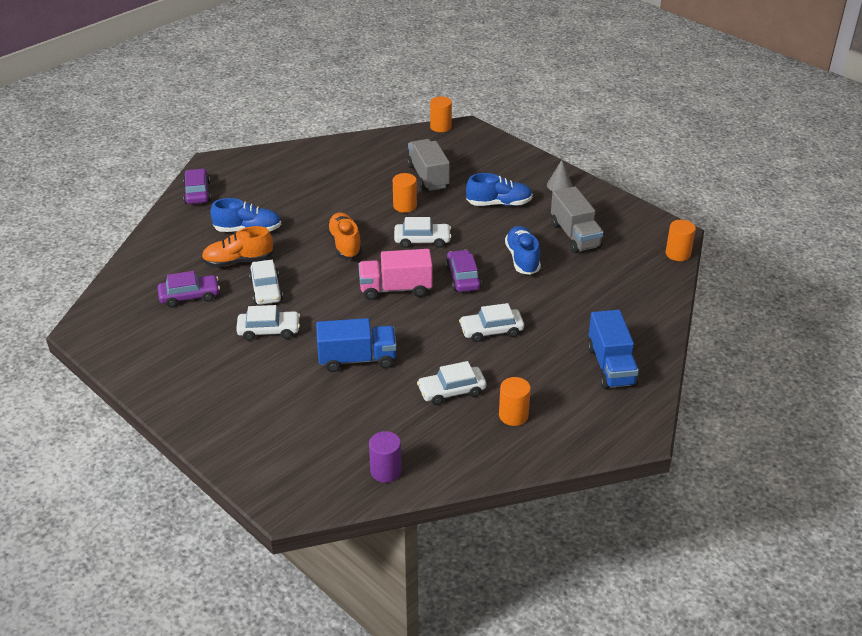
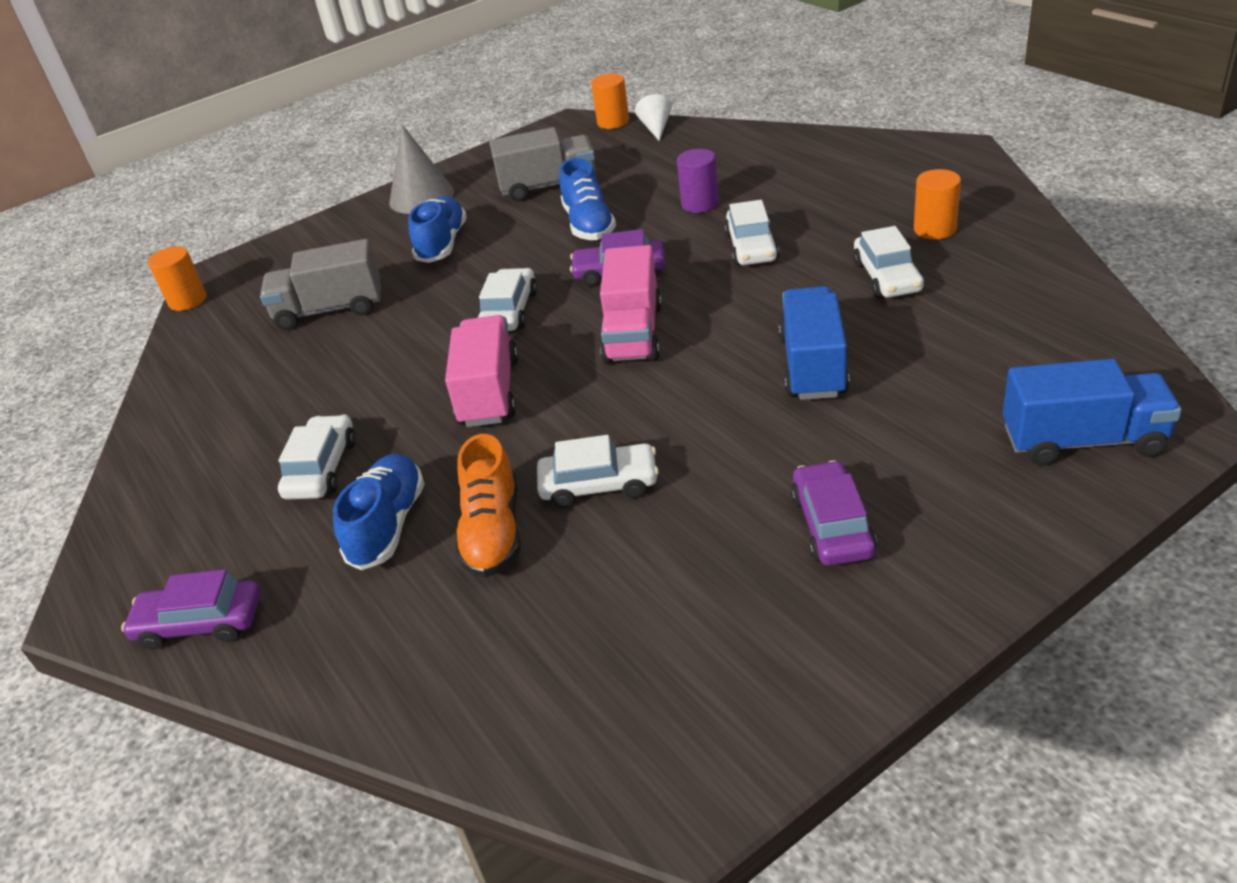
camera: 75 degrees left, 0 degrees up
(189, 296) = (594, 601): purple car -> purple car (832, 525)
(269, 330) = (726, 473): white car -> white car (322, 468)
(345, 244) = (489, 392): orange shoe -> pink truck
(386, 471) = (1073, 329): purple cylinder -> purple cylinder (700, 204)
(405, 206) = (403, 331): orange cylinder -> none
(522, 259) = (589, 224): blue shoe -> blue shoe turned 105 degrees counterclockwise
(559, 185) = (421, 197): grey cone -> grey cone, size x1.69
(611, 366) = (831, 165): blue truck -> blue truck (1082, 441)
(668, 275) = (656, 128): none -> white cone

